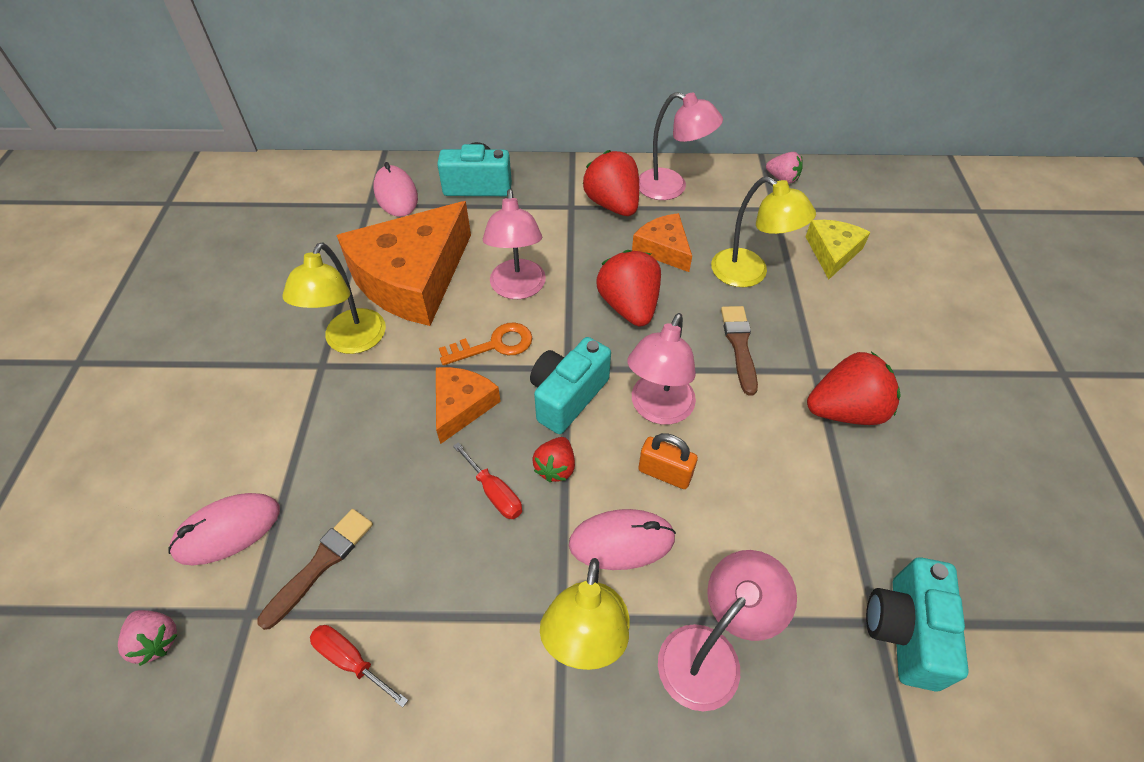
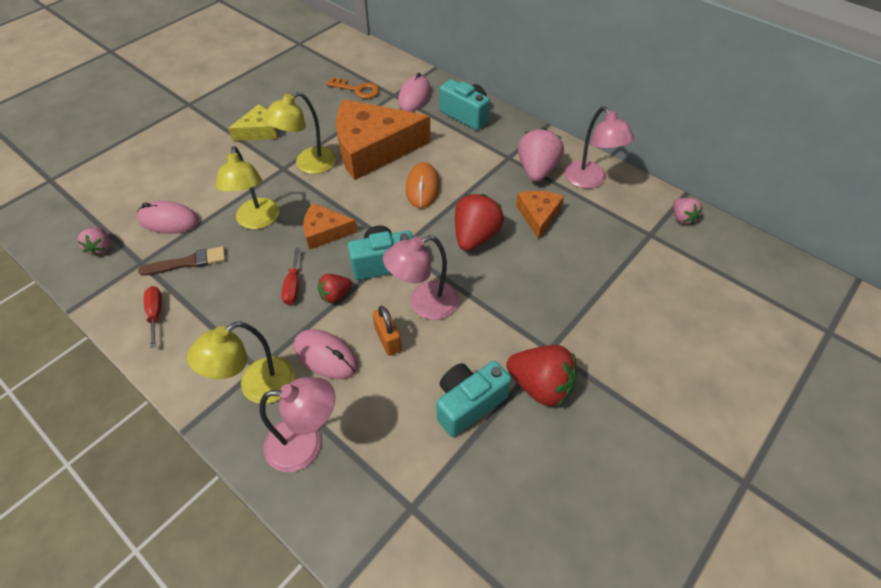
camera: 40 degrees right, 0 degrees up
(461, 406) = (325, 232): orange cheese -> orange cheese turned 150 degrees counterclockwise
(494, 345) = (375, 211): orange key -> orange key (357, 90)
(518, 289) = (422, 187): pink lamp -> orange mouse
(612, 205) = (536, 170): red strawberry -> pink strawberry
(739, 345) = (517, 302): brown brush -> none
(749, 274) = (578, 264): yellow lamp -> yellow lamp (257, 221)
(832, 252) = (658, 287): yellow cheese -> yellow cheese (259, 131)
(904, 631) = (421, 525): turquoise camera -> turquoise camera (468, 404)

